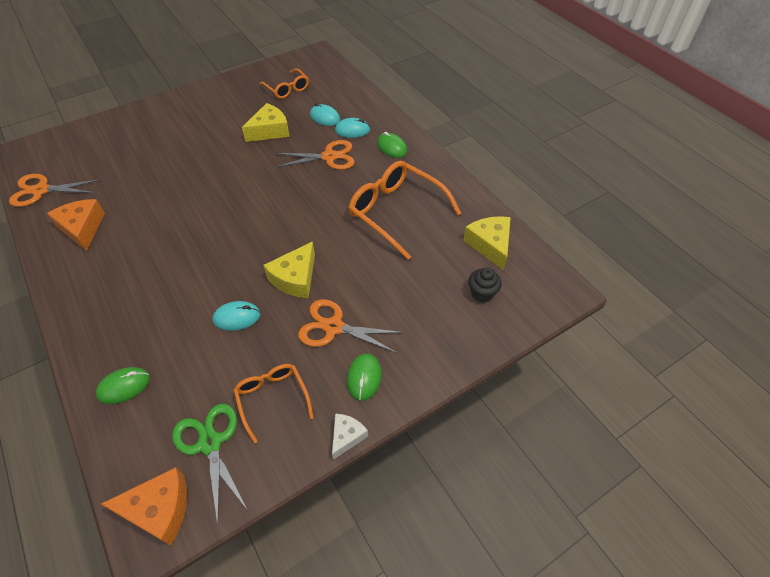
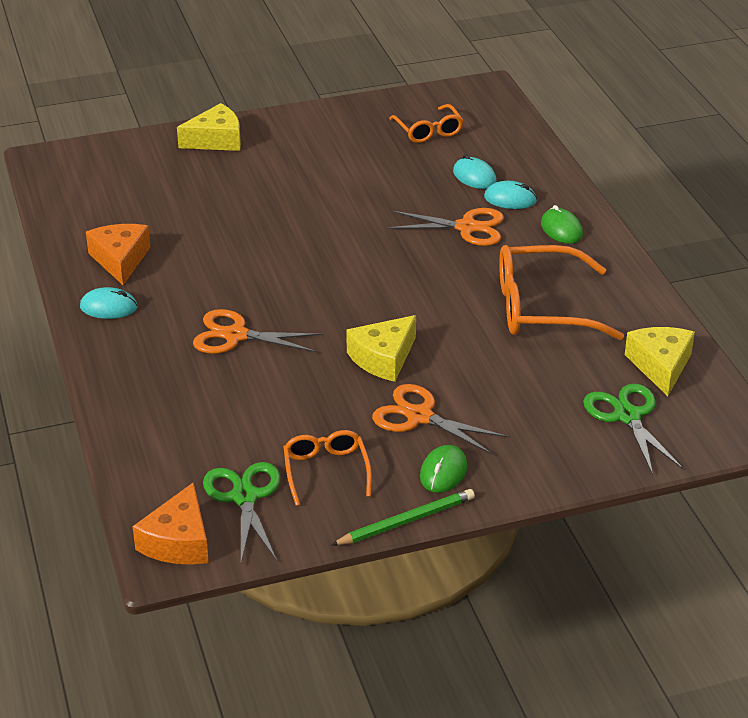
camera: 15 degrees right, 15 degrees down
(41, 190) = (71, 209): orange scissors -> orange scissors (236, 335)
(124, 386) = (153, 428): green mouse -> none
(159, 510) = (178, 541): orange cheese -> orange cheese turned 90 degrees clockwise
(237, 317) = (299, 386): turquoise mouse -> turquoise mouse (108, 307)
(270, 131) = (390, 182): yellow cheese -> yellow cheese (216, 140)
(347, 436) = (406, 521): white cheese -> green pencil
(396, 212) = (542, 308): orange glasses -> orange glasses turned 60 degrees counterclockwise
(482, 293) = (627, 416): black cupcake -> green scissors

